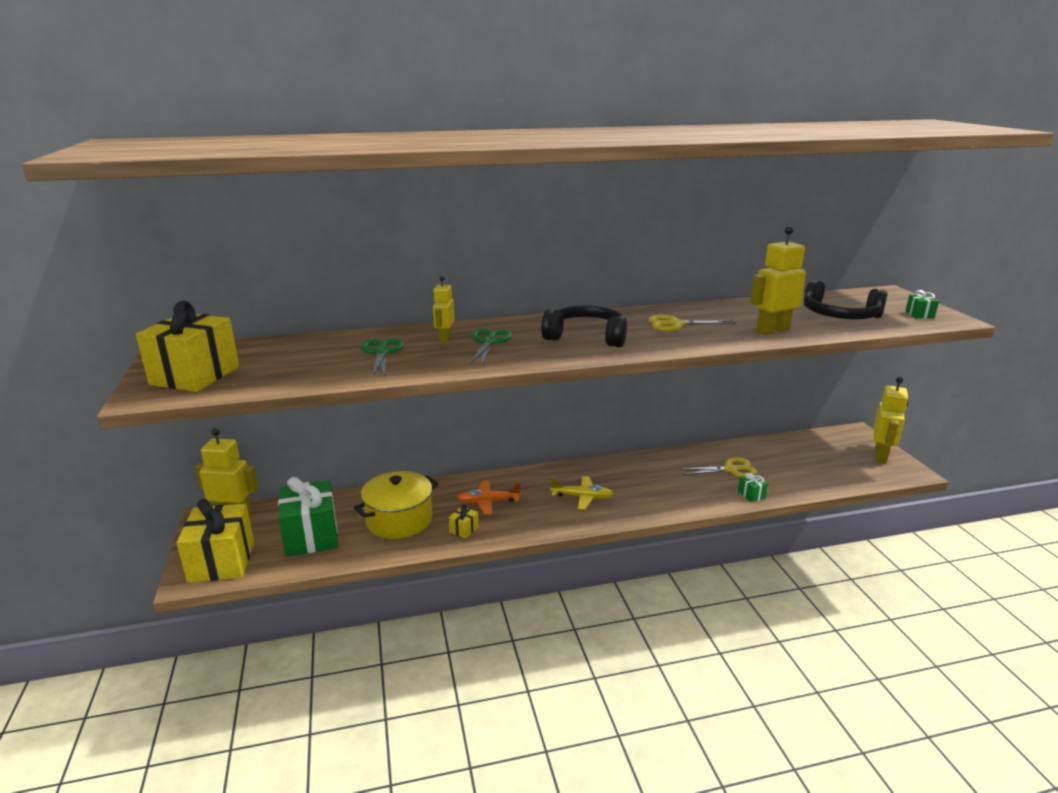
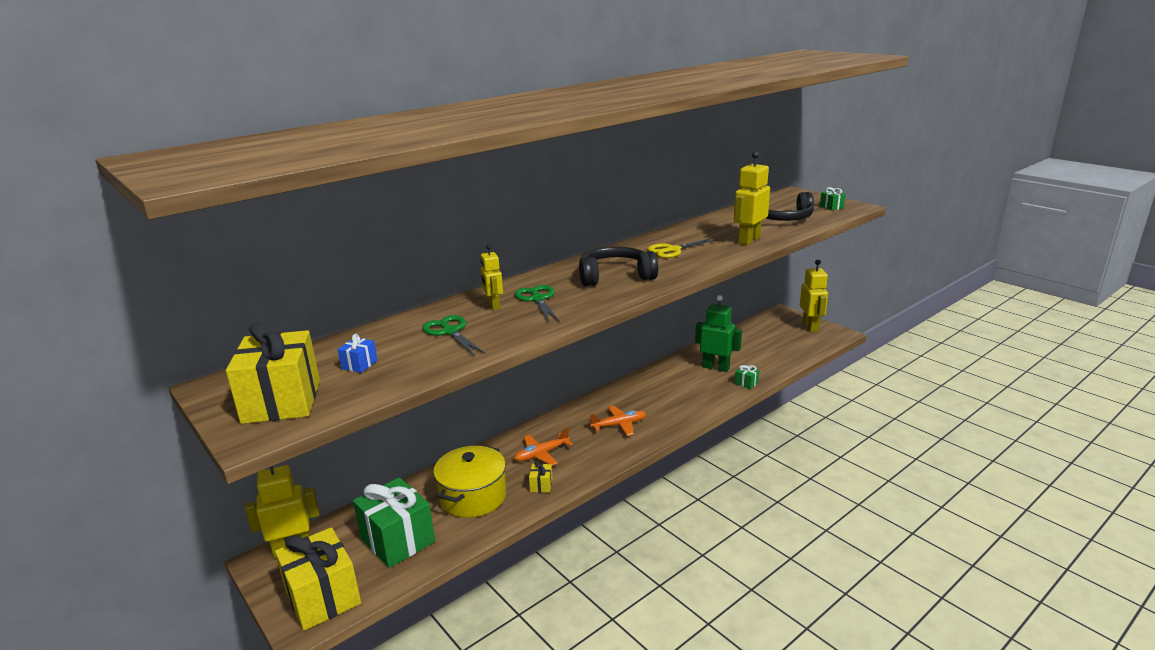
camera: 25 degrees left, 0 degrees up
(282, 362) = (359, 364): none -> blue gift
(582, 497) = (619, 425): yellow plane -> orange plane
(731, 469) = (716, 367): yellow scissors -> green robot

